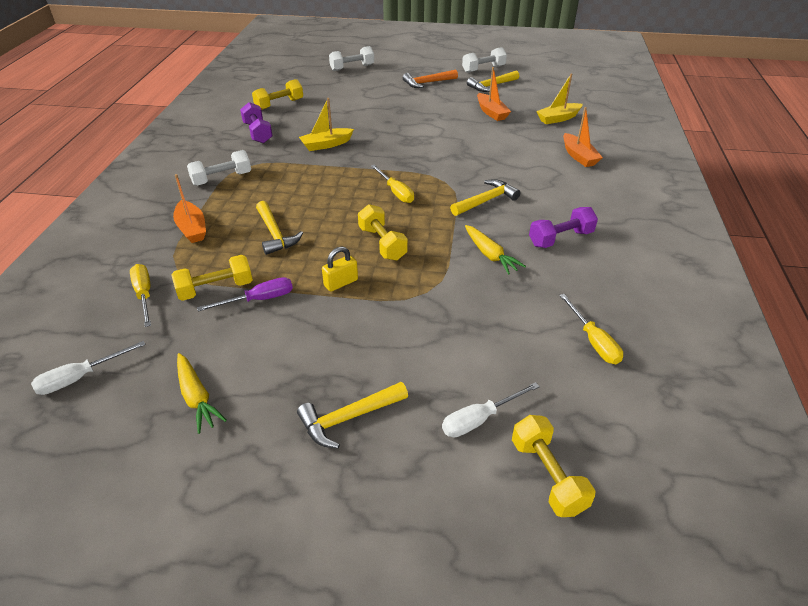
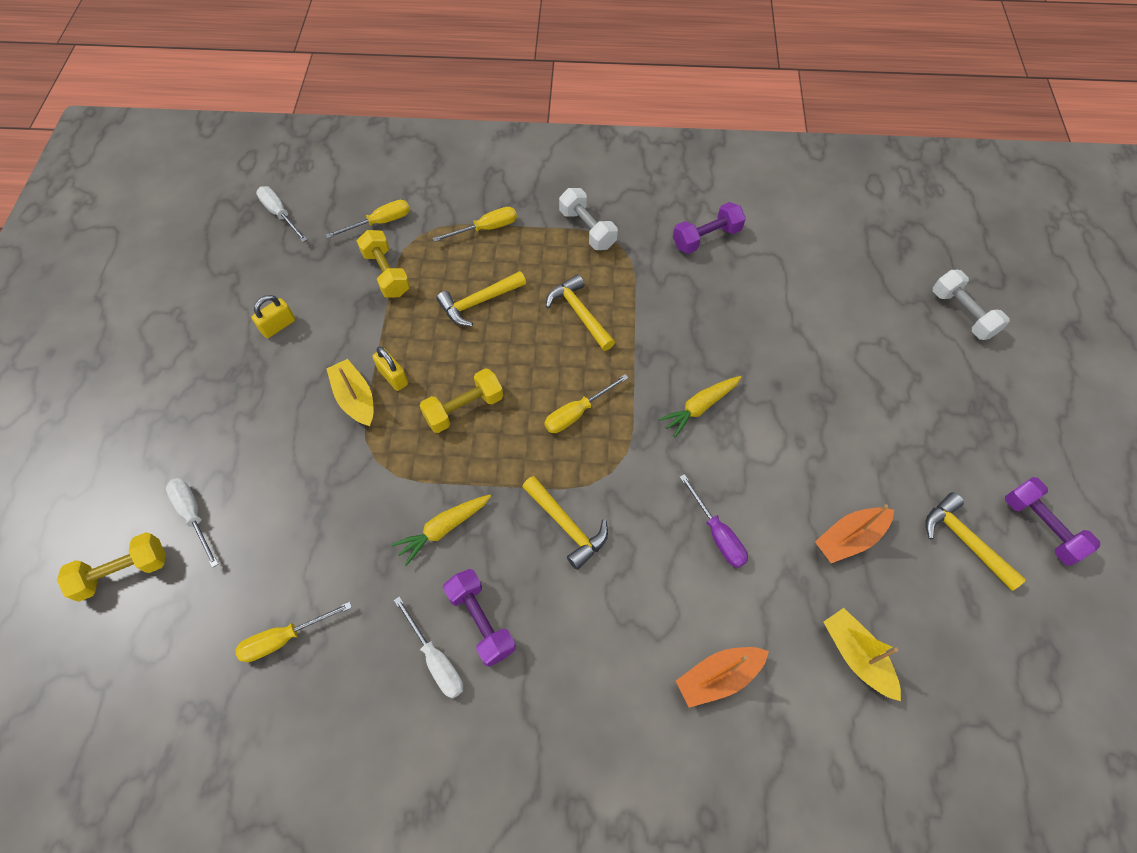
camera: 85 degrees right, 20 degrees up
(192, 228) = (486, 228): orange boat -> yellow screwdriver
(197, 397) = (249, 295): yellow carrot -> yellow carrot (699, 407)
(252, 368) = (278, 326): none -> yellow padlock
(259, 300) = (369, 311): purple screwdriver -> purple screwdriver (717, 533)
(279, 104) = (796, 244): yellow dumbbell -> none
(326, 145) = (689, 318): yellow boat -> yellow boat (355, 399)
(348, 418) = (211, 408): yellow hammer -> yellow hammer (579, 313)
(427, 83) = (940, 432): orange hammer -> none
(483, 69) = (1040, 527): white dumbbell -> purple dumbbell
(592, 259) = (436, 659): none -> white screwdriver

